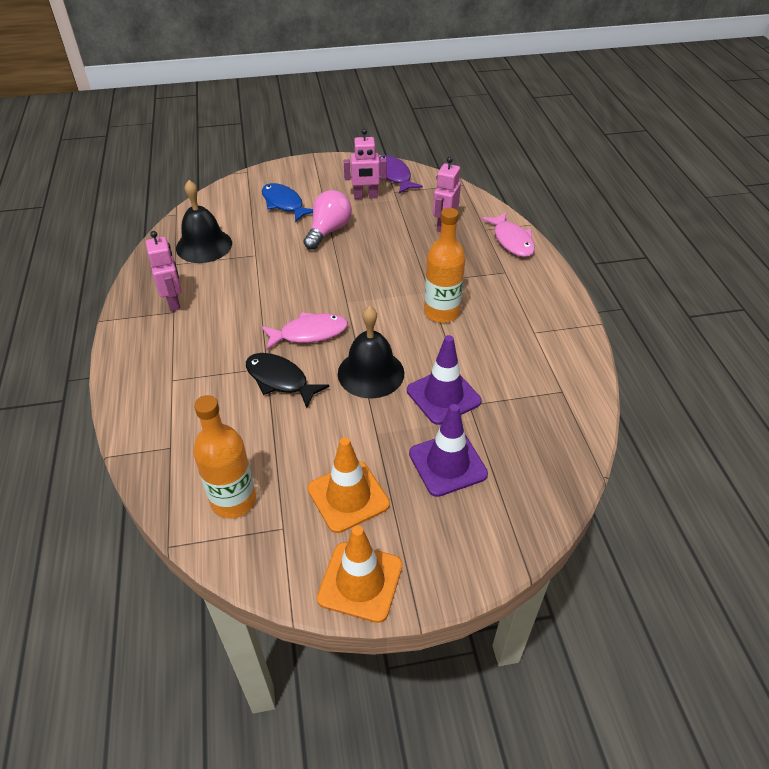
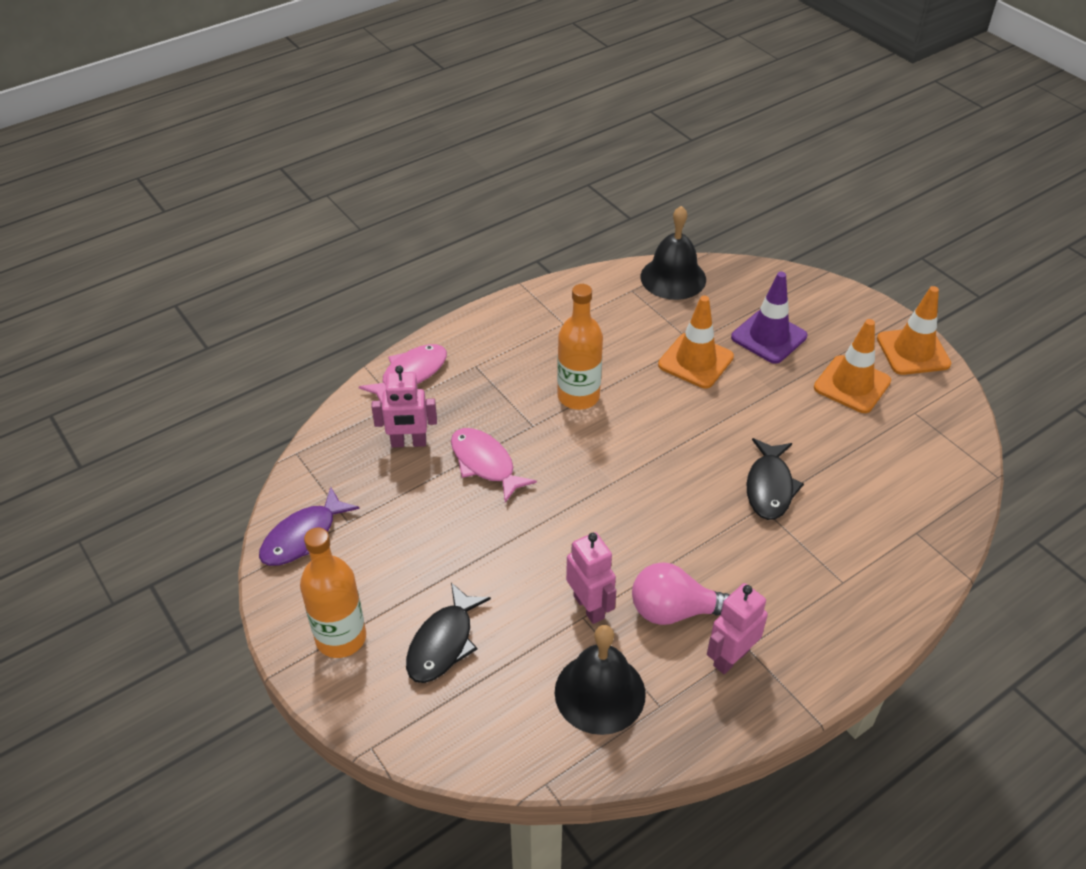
camera: 115 degrees left, 0 degrees up
(233, 500) = (922, 455): orange bottle -> orange bottle (341, 638)
(284, 204) = (443, 643): blue fish -> black fish
(309, 333) = (687, 493): pink fish -> pink fish (485, 464)
(328, 231) = (484, 558): pink light bulb -> pink light bulb (675, 611)
(365, 196) = (376, 550): pink robot -> pink robot (589, 607)
(371, 373) = (706, 421): black bell -> black bell (673, 278)
(443, 396) = (695, 361): purple traffic cone -> orange traffic cone

